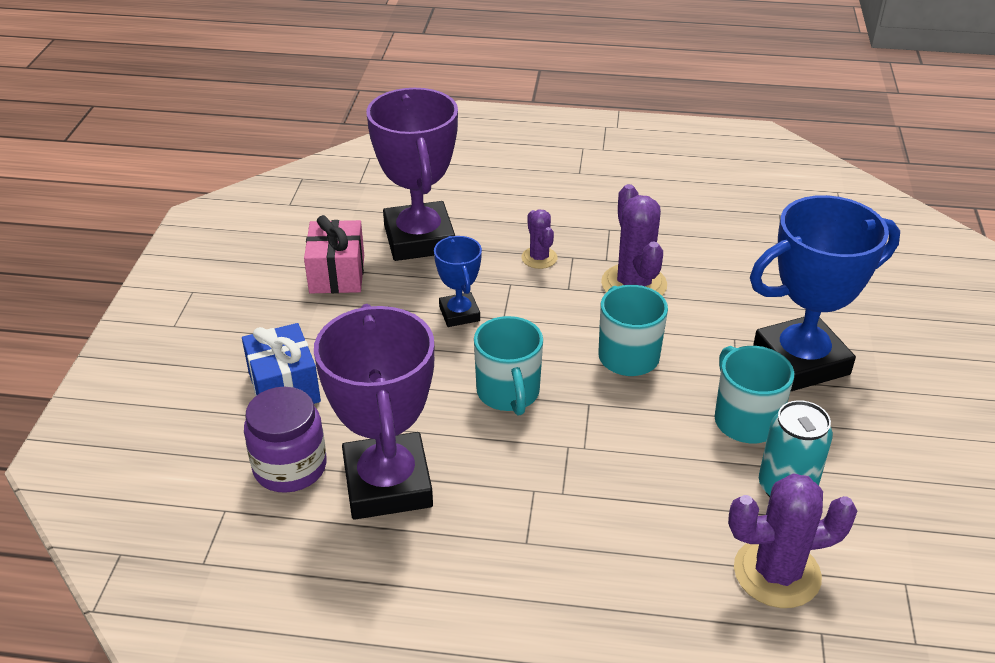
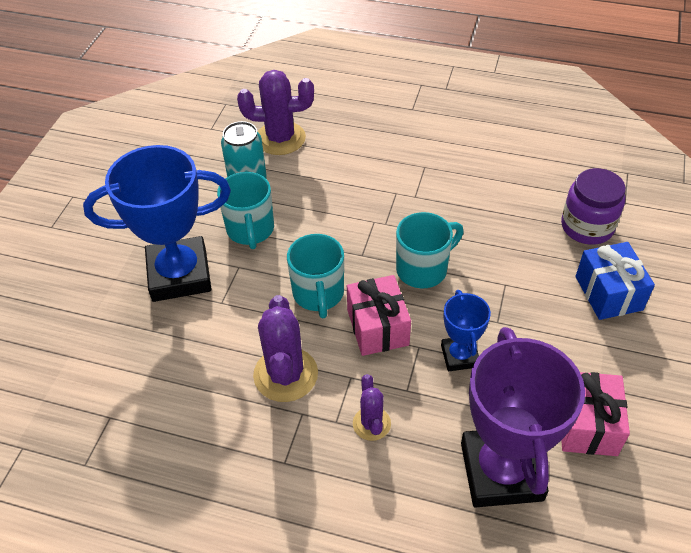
camera: 170 degrees left, 10 degrees up
(387, 484) = (515, 209): purple trophy -> none
(508, 393) = (423, 269): turquoise mug -> turquoise mug turned 60 degrees clockwise
(551, 330) = (377, 327): none -> pink gift

